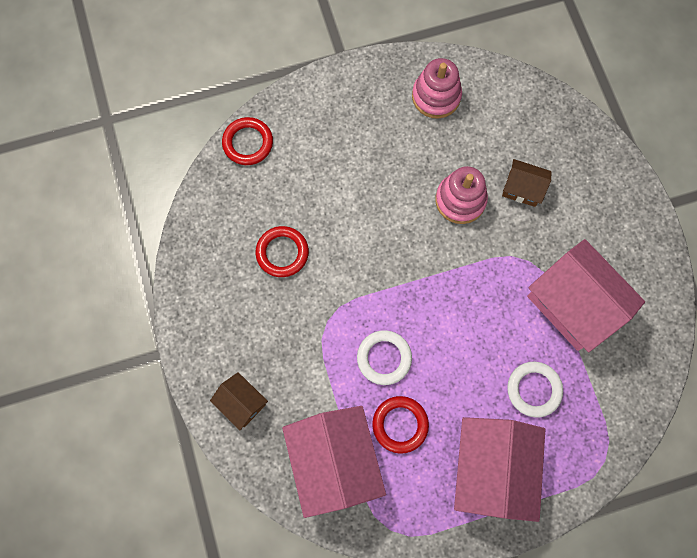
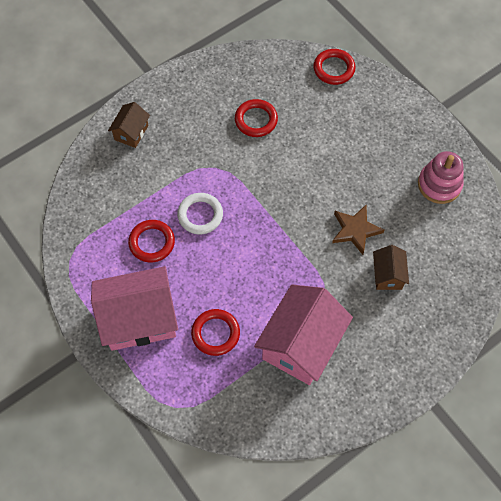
camera: 70 degrees right, 10 degrees down
(334, 461) = (108, 206): pink house -> none
(460, 200) = (355, 230): pink stacking toy -> brown star
(533, 389) = (215, 333): white ring -> red ring

